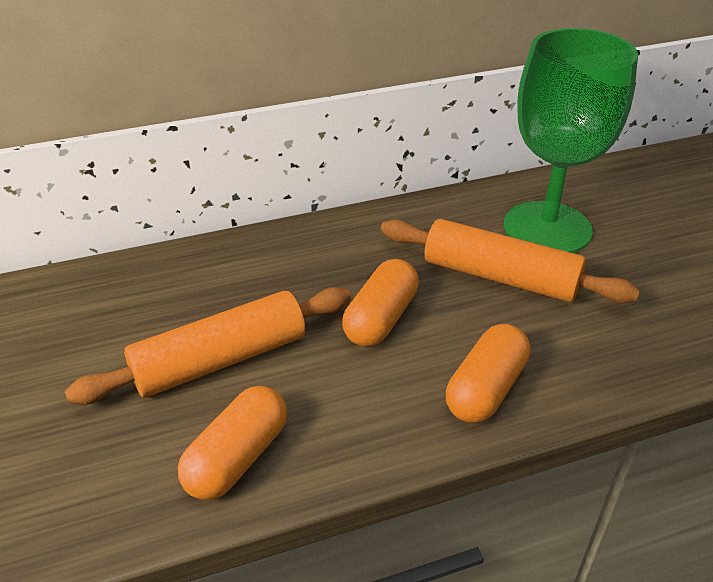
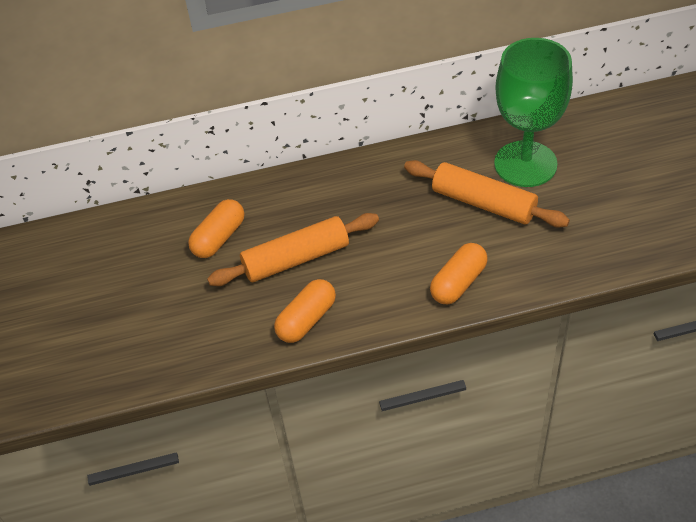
camera: 10 degrees right, 10 degrees up
(381, 319) = (399, 233): orange capsule -> orange capsule (219, 238)

